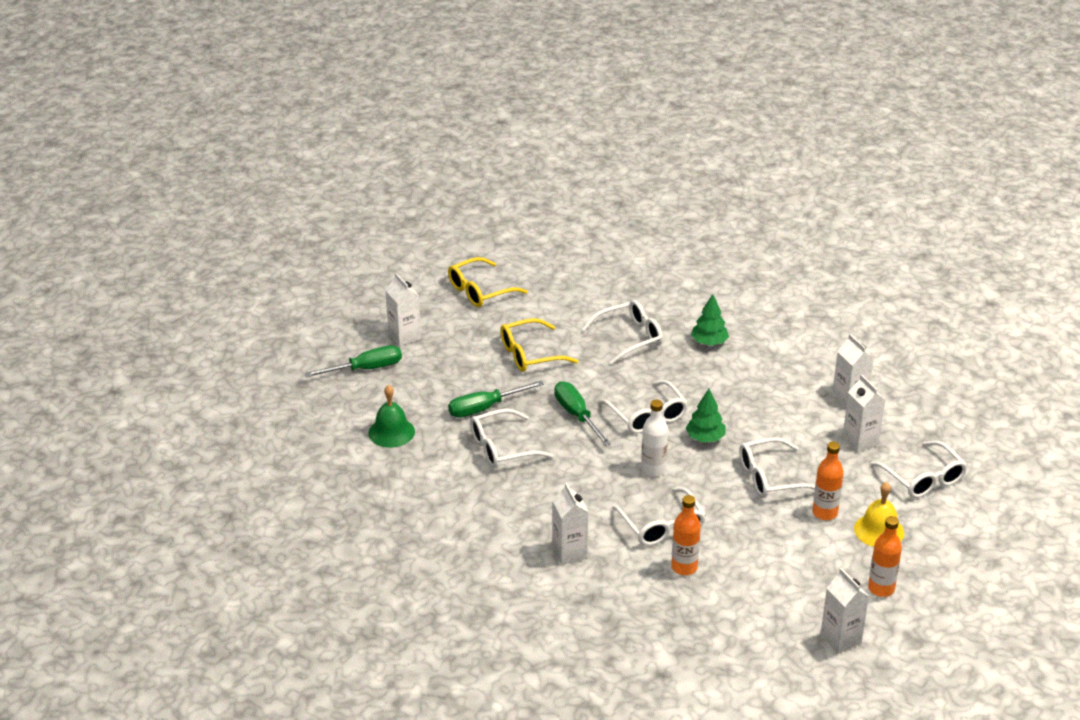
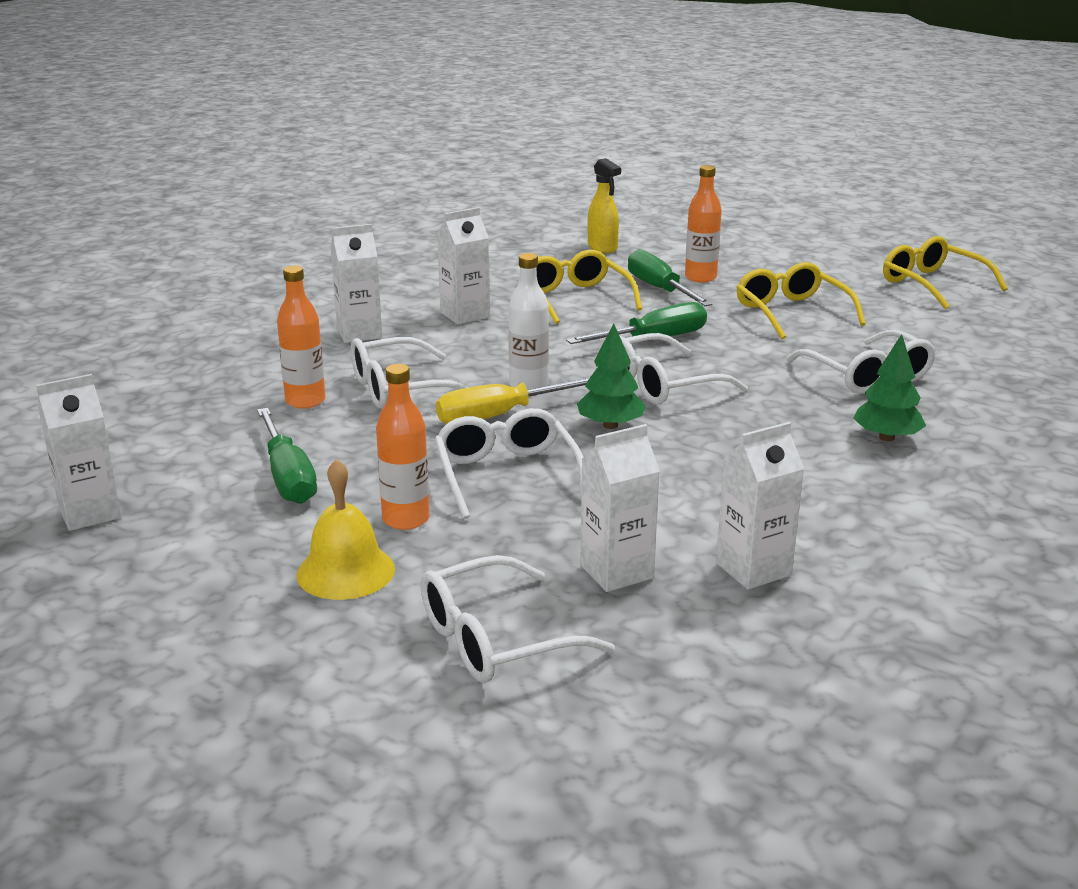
camera: 90 degrees right, 10 degrees down
(366, 369) = (725, 234): green screwdriver -> green screwdriver (288, 477)
(391, 432) = (602, 248): green bell -> yellow spray bottle
(404, 337) = (801, 249): white carton -> white carton (465, 315)
(502, 448) = (575, 298): white glasses -> yellow glasses
(697, 481) = (499, 415): none -> yellow screwdriver
(881, 589) = (189, 561): orange bottle -> orange bottle (700, 277)

